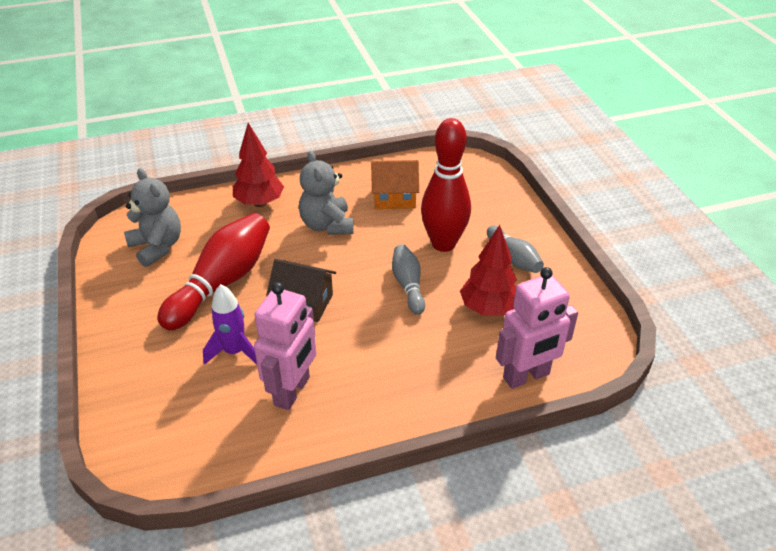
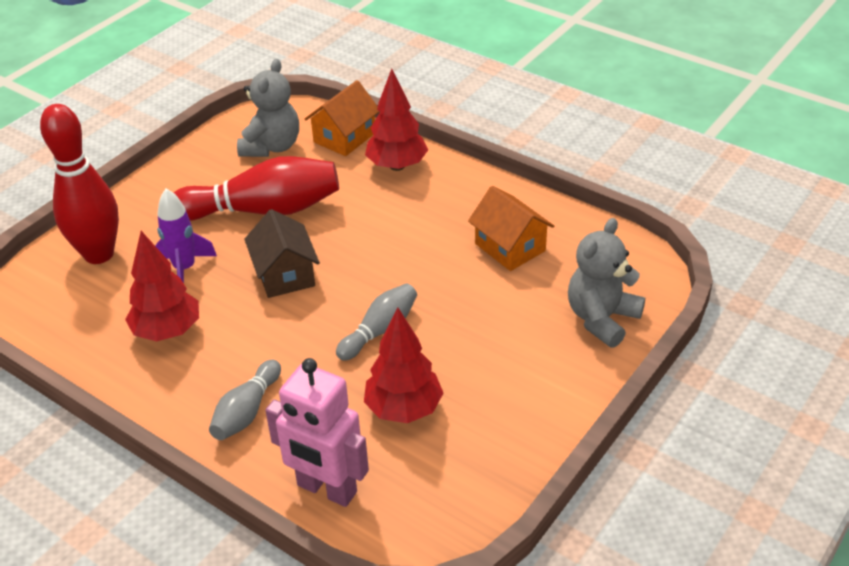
camera: 55 degrees right, 0 degrees up
(197, 210) = (344, 137): none -> orange house
(292, 391) = (167, 331): pink robot -> red tree
(327, 225) = (412, 226): grey teddy bear -> grey teddy bear (601, 319)
(443, 244) = (474, 322): red bowling pin -> red bowling pin (99, 254)
(514, 258) = (510, 390): grey bowling pin -> grey bowling pin (247, 411)

